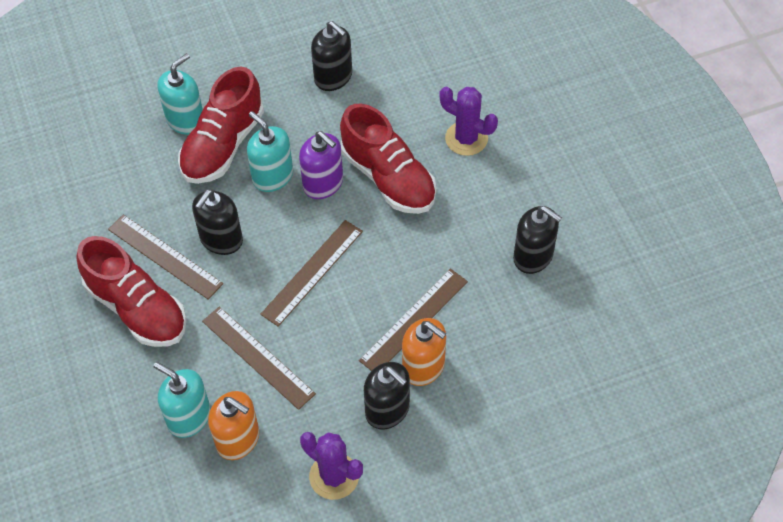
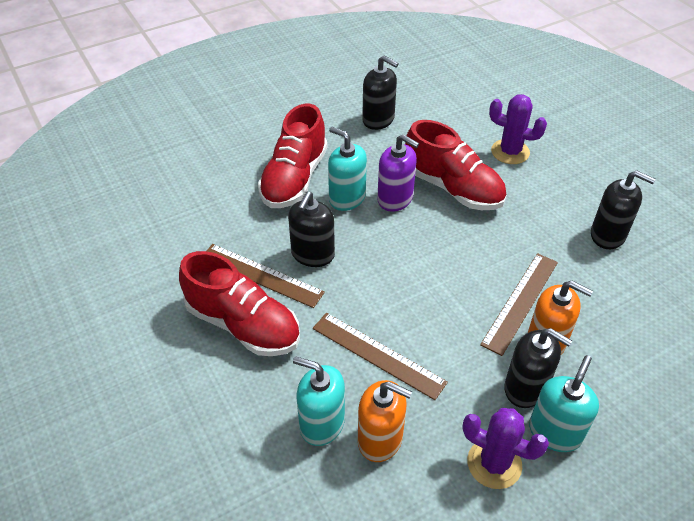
camera: 10 degrees left, 10 degrees down
(185, 120) = (255, 163): turquoise soap dispenser -> turquoise soap dispenser (555, 432)
(312, 272) = (408, 272): brown ruler -> none

